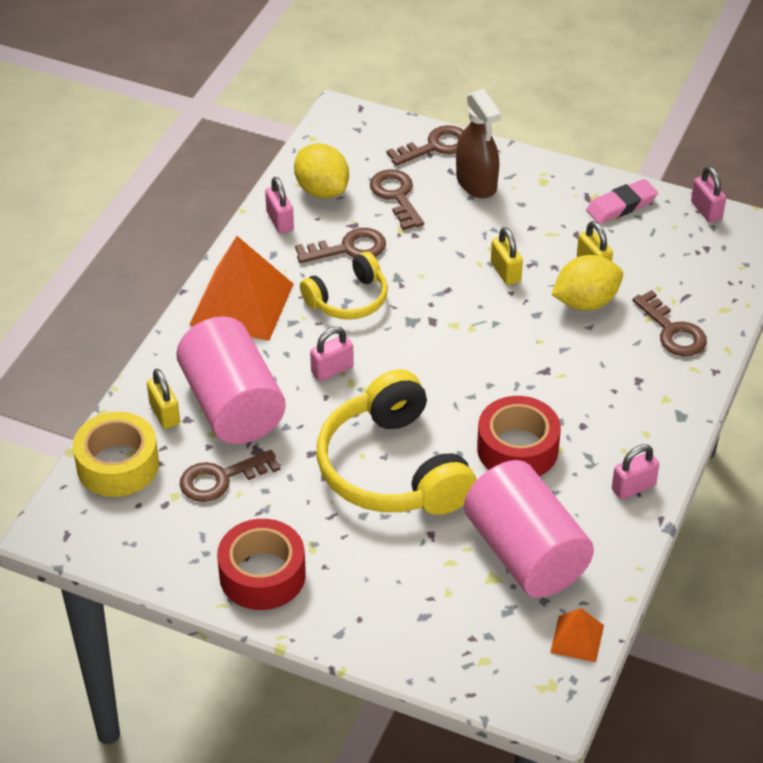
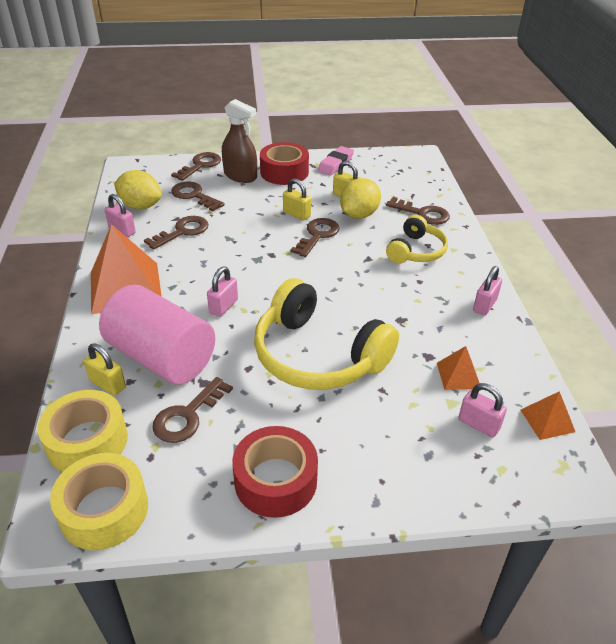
camera: 30 degrees left, 5 degrees down
(101, 534) = (104, 510): none -> yellow tape
(348, 299) = (204, 260): yellow headphones -> yellow headphones (416, 251)
(508, 314) = (317, 235): none -> brown key
(517, 449) = (392, 310): red tape -> red tape (284, 172)
(526, 553) = (458, 375): pink cylinder -> orange pyramid
(706, 210) = (384, 154): pink padlock -> pink padlock (478, 424)

